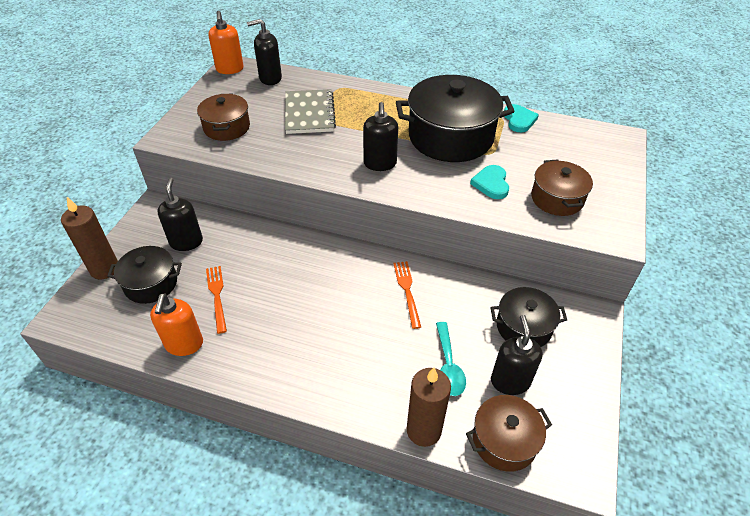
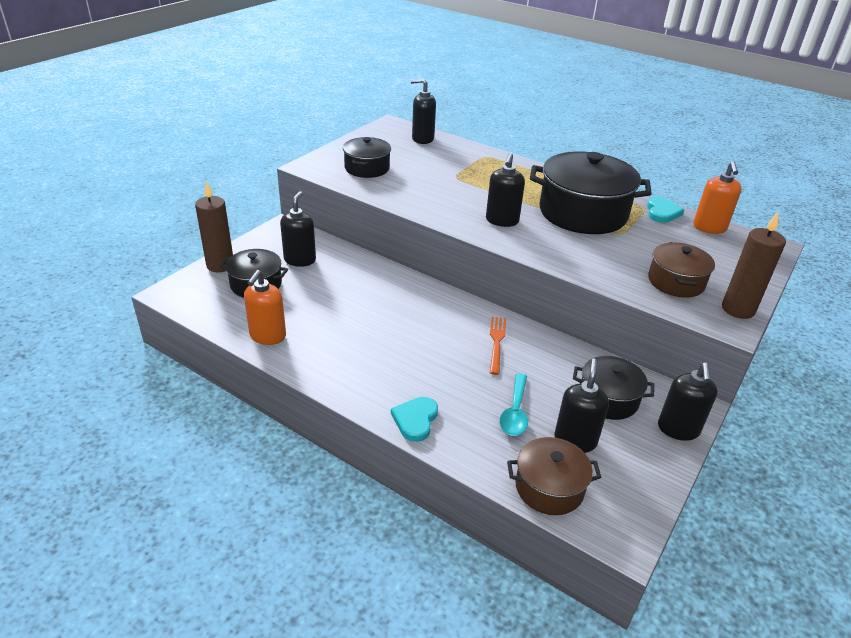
camera: 15 degrees right, 10 degrees down
(217, 295) = (311, 306): orange fork -> none
(227, 127) = (367, 168): brown pot -> black pot
(230, 69) = (387, 126): orange soap dispenser -> orange soap dispenser (709, 228)
(309, 113) = (449, 171): grey notebook -> none
(423, 430) = (469, 458): brown candle -> brown candle (738, 309)
(491, 184) = (610, 257): turquoise heart -> turquoise heart (415, 420)
(591, 343) = (678, 429): none -> black soap dispenser

